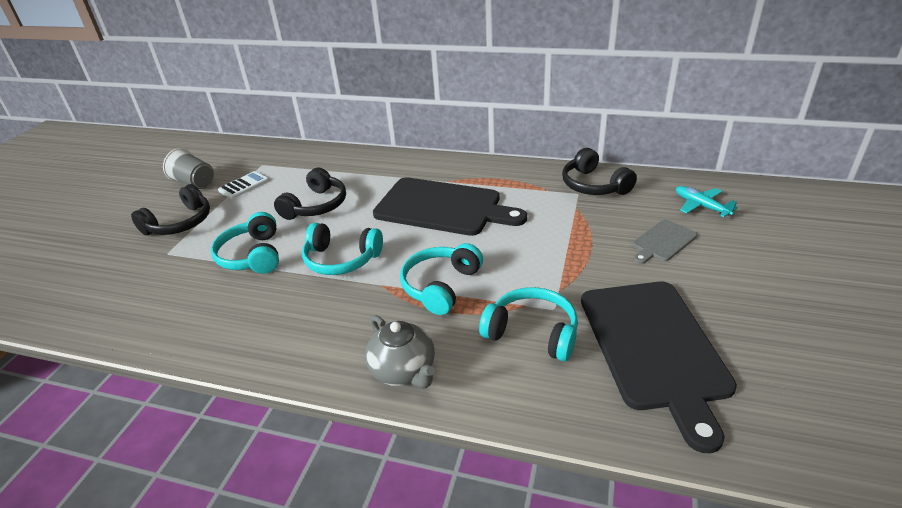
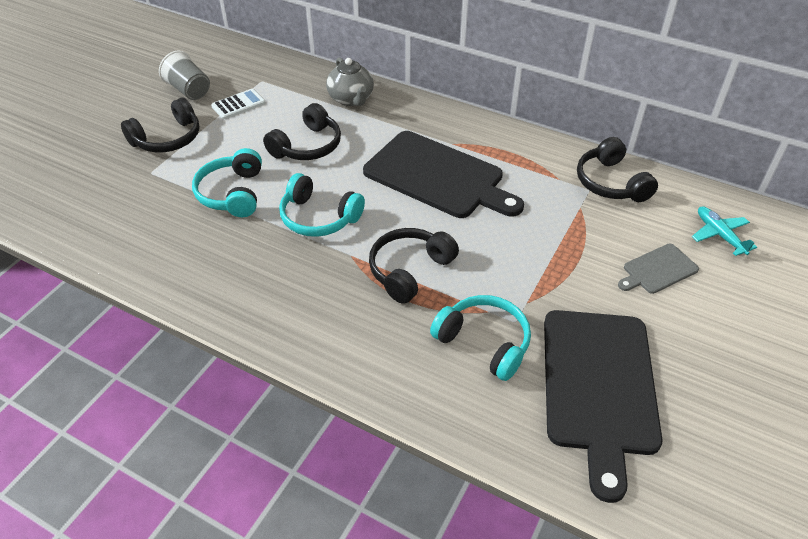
camera: 10 degrees right, 10 degrees up
(404, 371) = (349, 354): grey teapot -> grey teapot (351, 99)
(441, 286) = (409, 270): turquoise headphones -> black headphones

